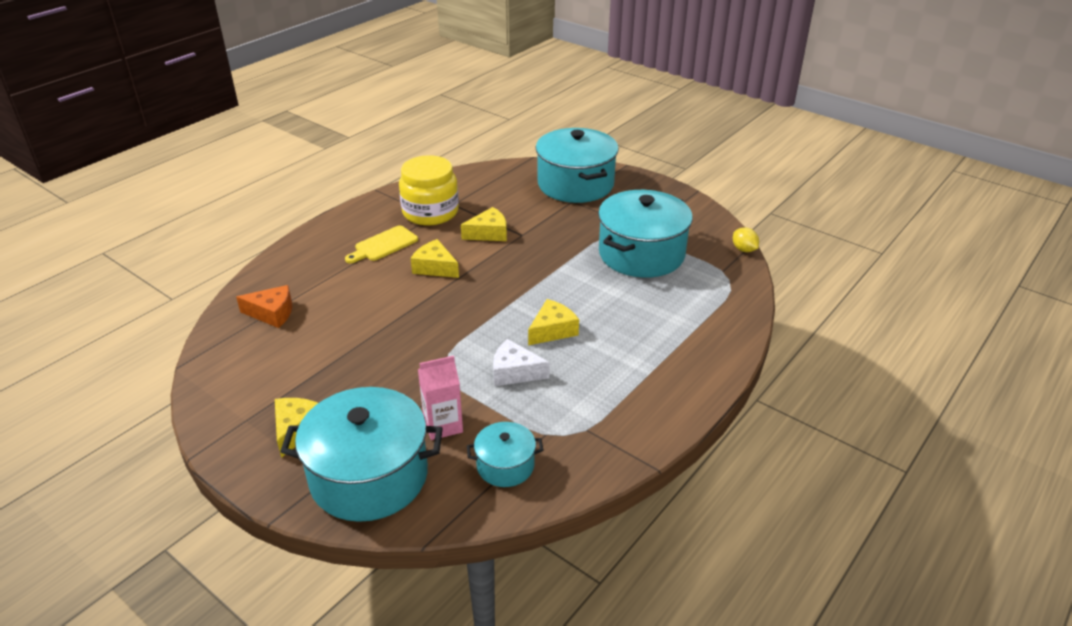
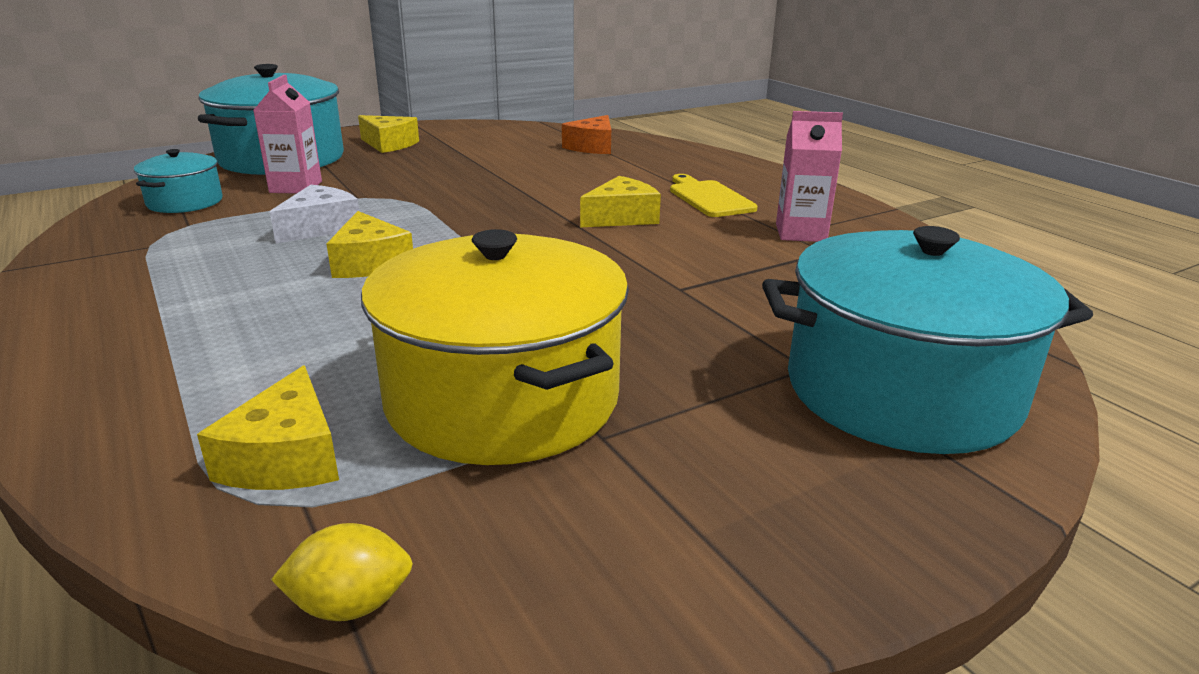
camera: 110 degrees right, 10 degrees down
(430, 212) = (800, 233): yellow jar -> pink carton
(489, 233) = (702, 263): yellow cheese -> yellow cheese (286, 457)
(641, 254) = (502, 399): turquoise pot -> yellow pot

